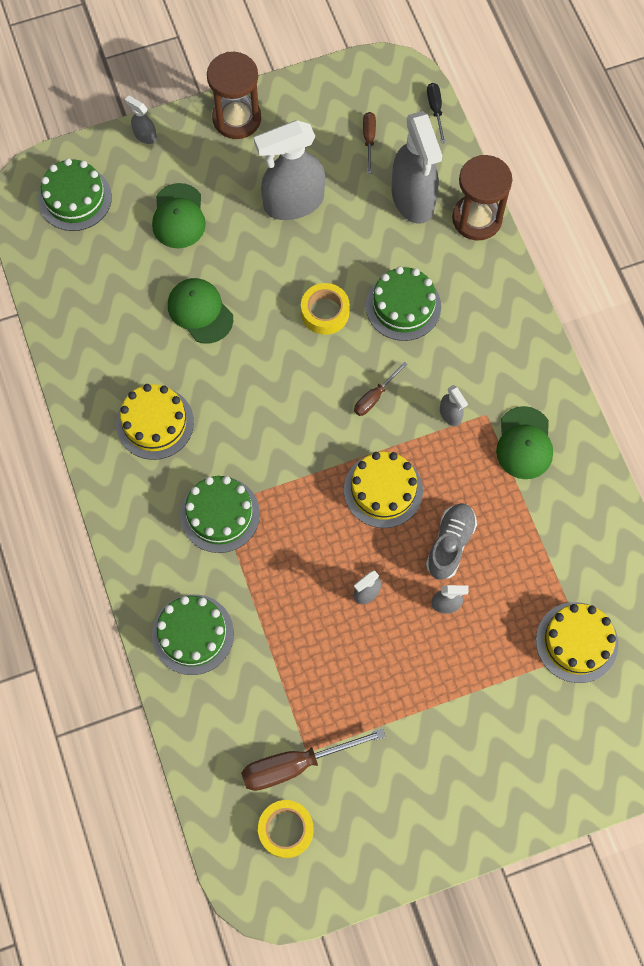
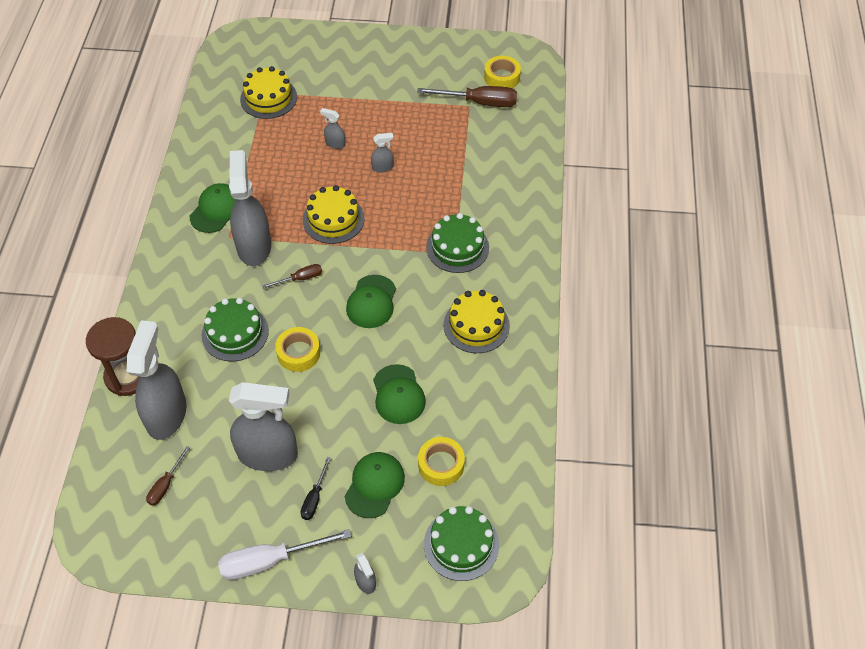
camera: 155 degrees left, 15 degrees down
(125, 260) = (441, 464): none -> yellow tape
(193, 634) = (511, 187): green cake -> none
(237, 118) = (270, 560): brown hourglass -> white screwdriver
(281, 402) = (371, 302): none -> green cap
(435, 110) = (88, 487): black screwdriver -> black screwdriver (314, 498)
(450, 415) = (254, 246): grey spray bottle -> grey spray bottle, size x2.33
(450, 544) = (310, 173): grey shoe -> none

